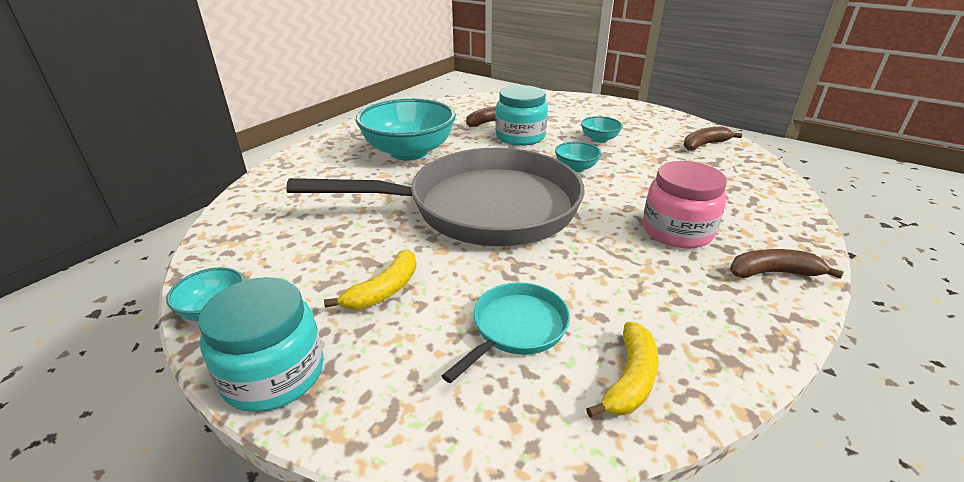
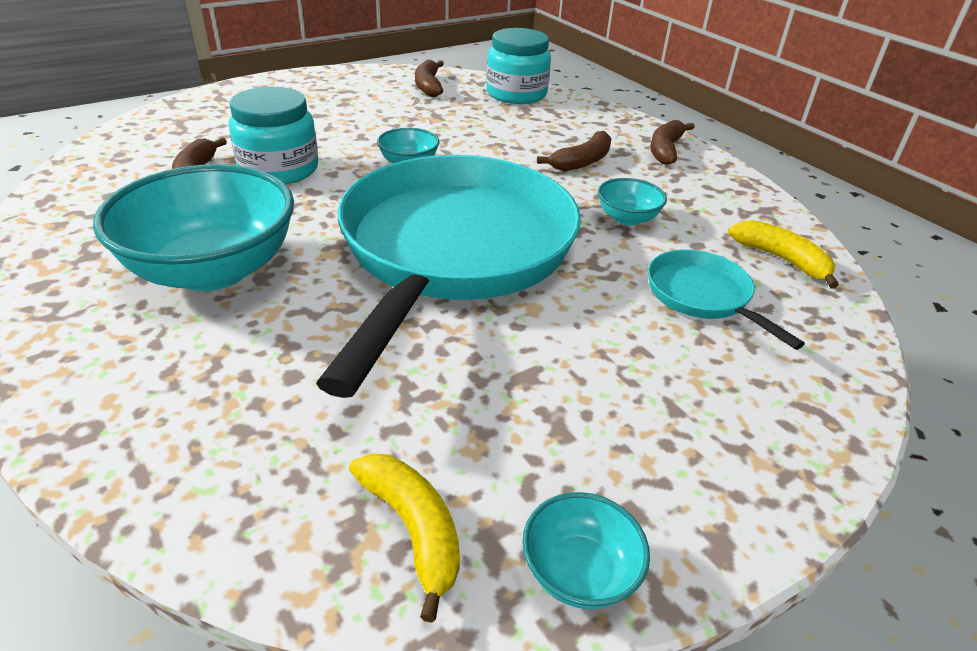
camera: 70 degrees left, 5 degrees up
(274, 374) = (742, 503): turquoise jar -> turquoise jar (516, 94)
(383, 290) = (600, 374): yellow banana -> yellow banana (413, 529)
(482, 208) = (453, 252): grey pan -> turquoise pan
(599, 139) = (351, 127): turquoise bowl -> turquoise bowl (627, 218)
(677, 231) = (582, 161): pink jar -> brown banana

